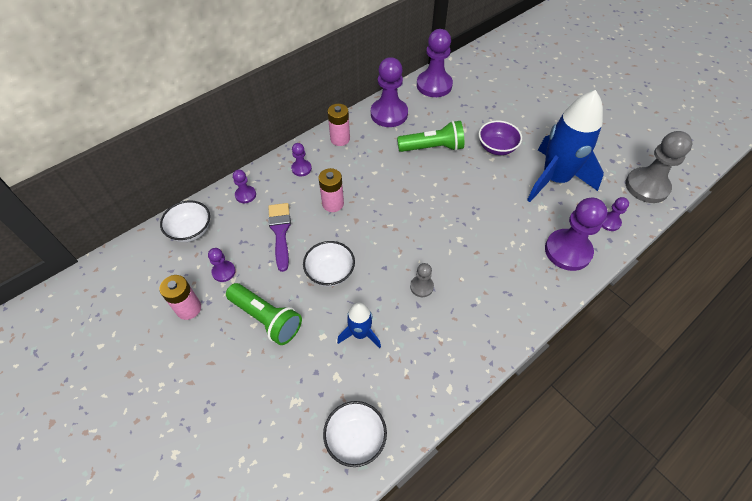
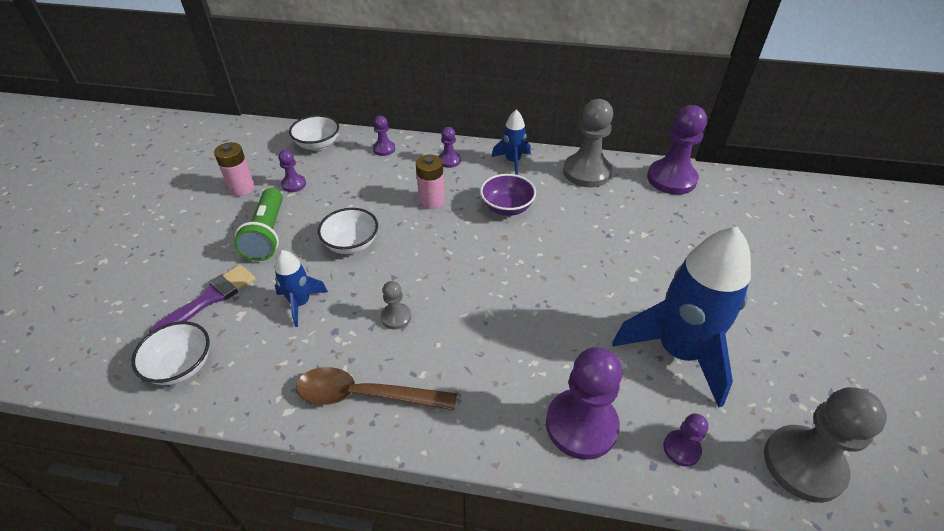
camera: 50 degrees right, 10 degrees down
(280, 232) = (365, 189): purple brush -> purple brush (210, 298)
(340, 139) = (512, 161): pink battery -> blue rocket
(389, 114) = (586, 172): purple pawn -> grey pawn
(432, 148) = (585, 225): green flashlight -> none
(470, 339) = (365, 395): none -> brown spoon
(496, 148) = (654, 273): purple bowl -> purple bowl (507, 208)

